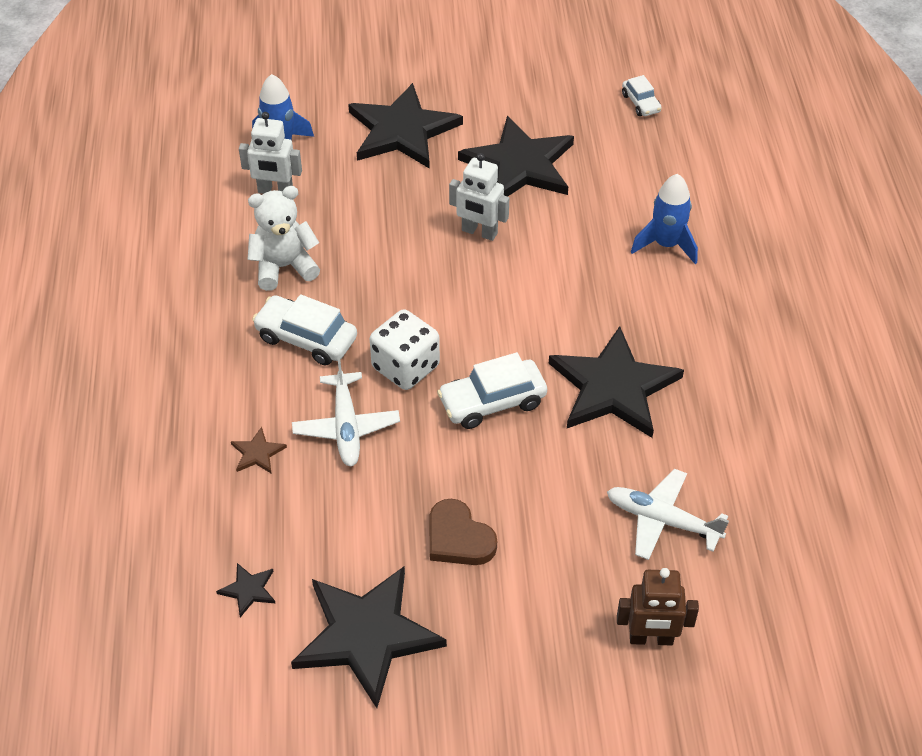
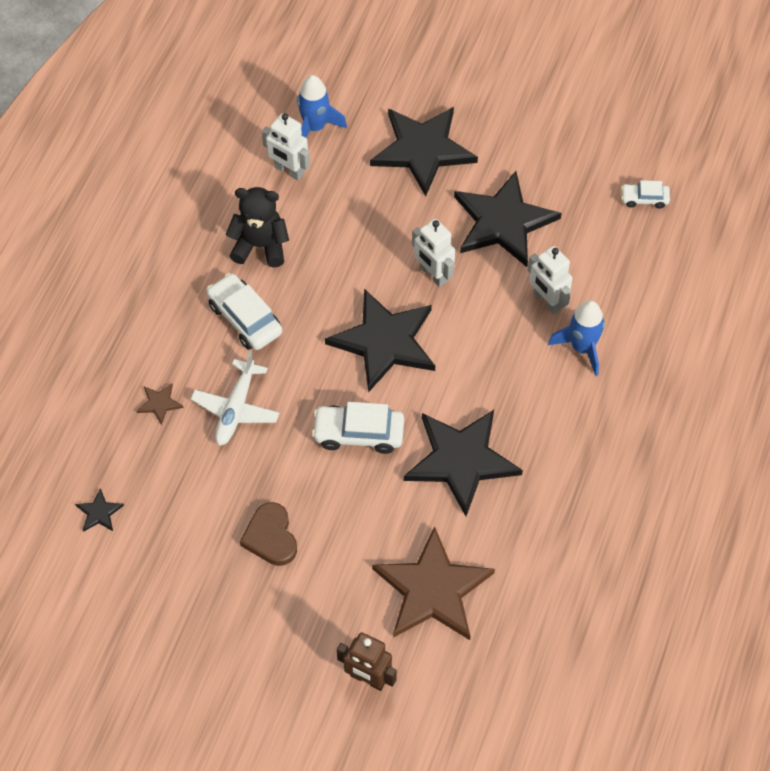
camera: 25 degrees right, 10 degrees up
(284, 267) = (260, 246): white teddy bear -> black teddy bear
(366, 635) = (164, 585): black star -> black star (384, 342)
(405, 367) = (308, 375): white dice -> none
(606, 217) = (547, 301): none -> white robot
(641, 103) = (644, 199): white car -> white car turned 90 degrees clockwise
(662, 520) = (432, 589): white plane -> brown star

